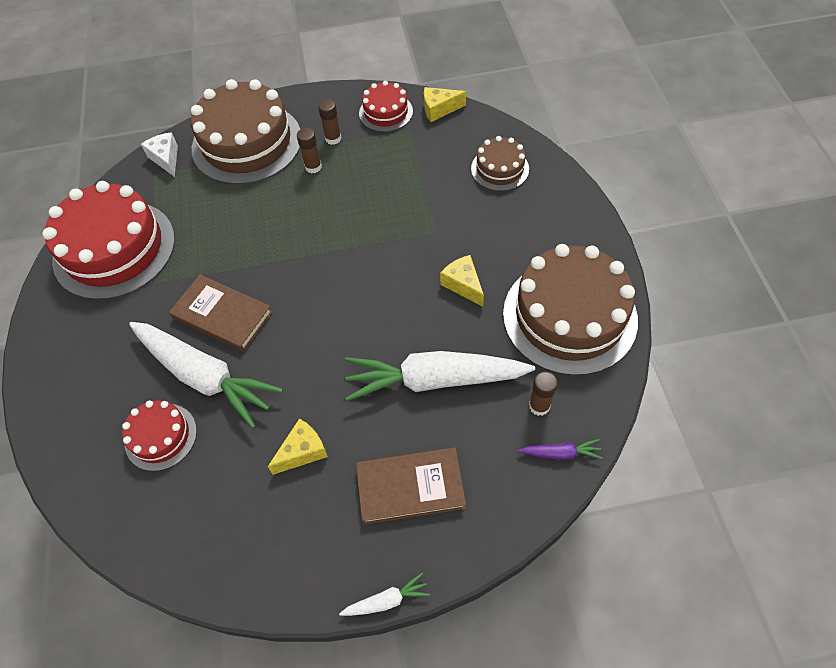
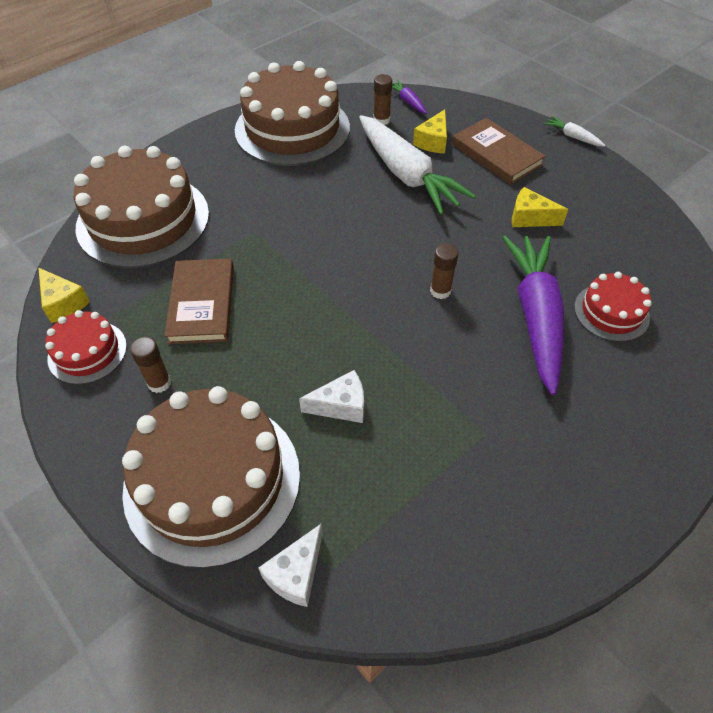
camera: 125 degrees left, 5 degrees down
(114, 249) = (479, 517): red cake -> none
(204, 376) = (535, 317): white carrot -> purple carrot
(222, 315) = (468, 342): brown book -> brown book (202, 304)
(240, 218) = (341, 405): none -> white cheese
(313, 167) = (219, 377): brown glue stick -> brown glue stick (440, 291)
(463, 285) = (304, 193): yellow cheese -> yellow cheese (433, 141)
(500, 169) = (143, 220): brown cake -> brown cake, size x1.99

